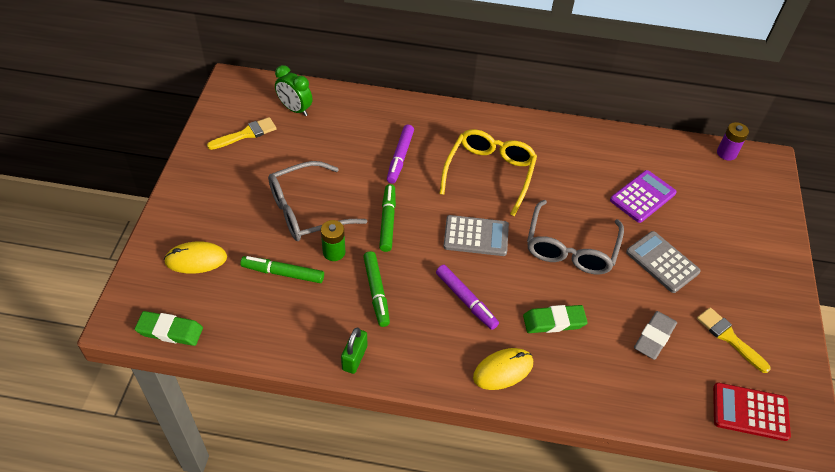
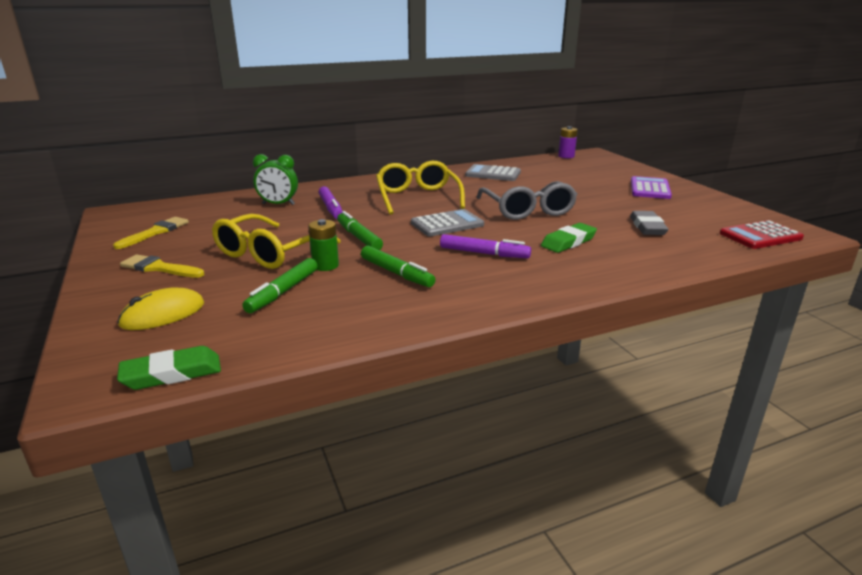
camera: 30 degrees left, 25 degrees down
(283, 273) = (283, 292): green marker -> green marker turned 45 degrees counterclockwise
(295, 109) = (198, 210): green clock -> green clock (278, 204)
(306, 211) = (269, 253): grey glasses -> yellow glasses
(354, 358) = (425, 315): green padlock -> none
(503, 370) = (568, 276): yellow mouse -> none
(642, 197) = (542, 180): purple calculator -> purple calculator (649, 189)
(662, 262) = (598, 199): grey calculator -> grey calculator (493, 174)
(729, 338) = (691, 213): yellow brush -> yellow brush (159, 268)

